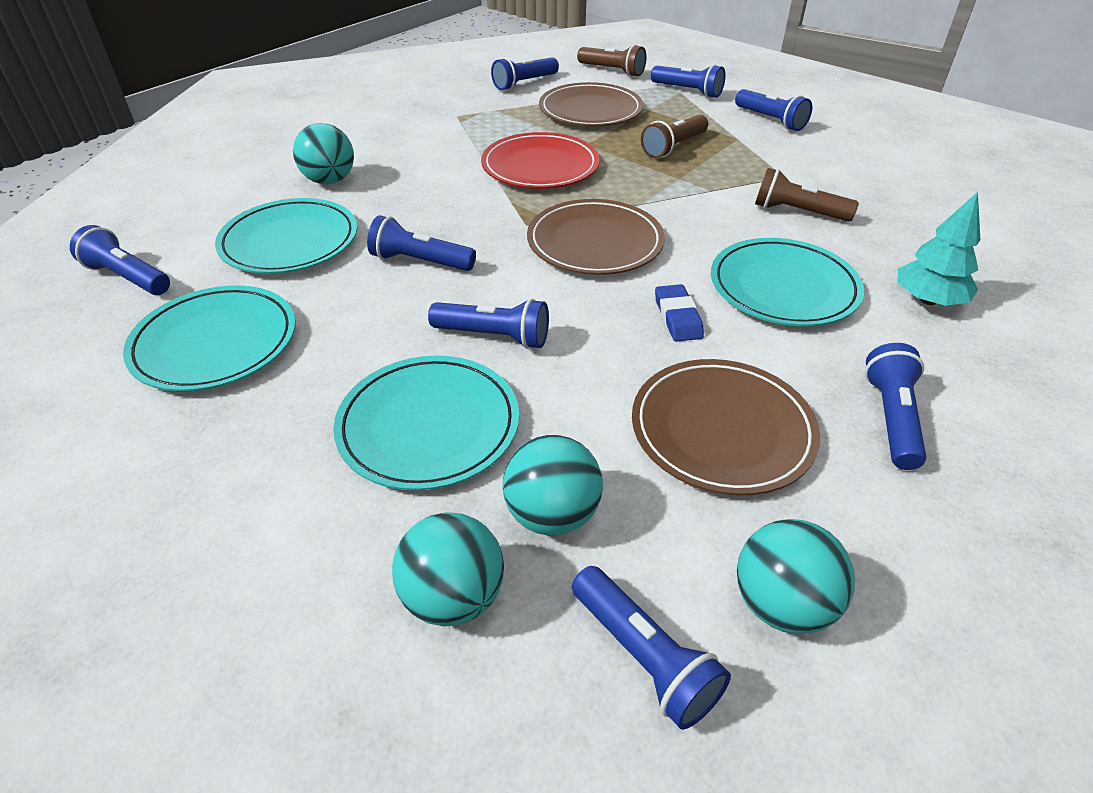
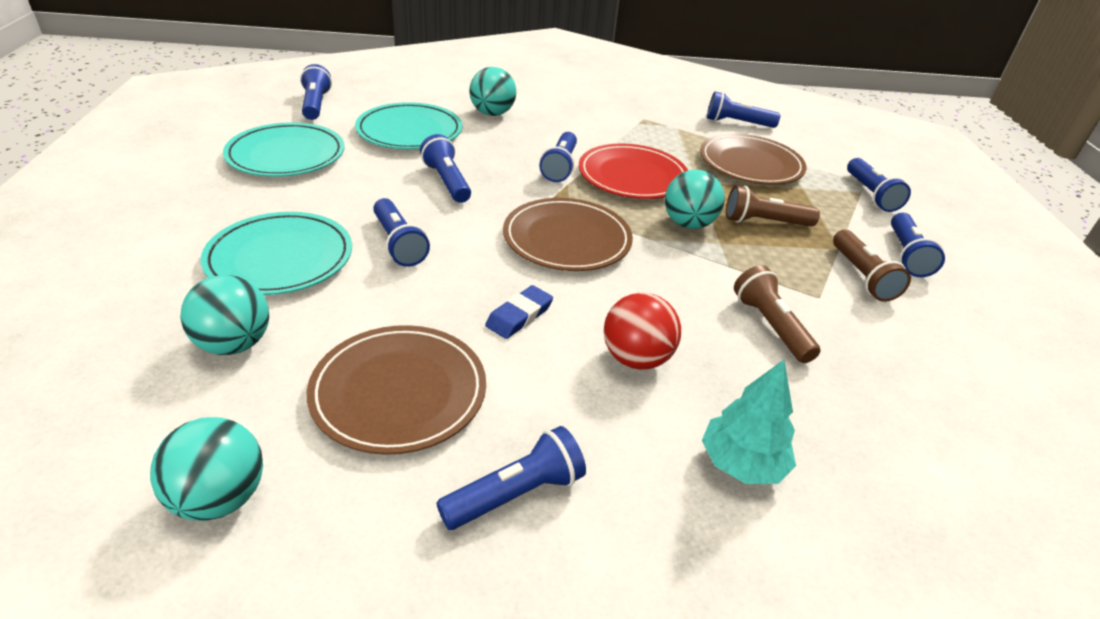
camera: 45 degrees right, 5 degrees down
(453, 597) = (130, 335): turquoise ball -> turquoise ball (688, 224)
(612, 71) = (831, 149): brown flashlight -> brown flashlight (861, 276)
(644, 657) = (123, 441): blue flashlight -> blue flashlight (560, 167)
(783, 287) = (636, 358): turquoise plate -> red ball

